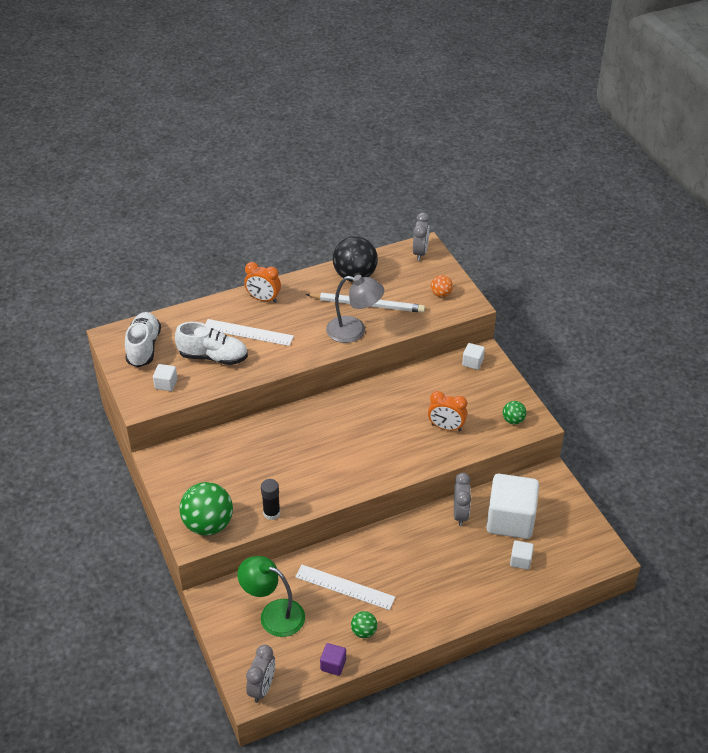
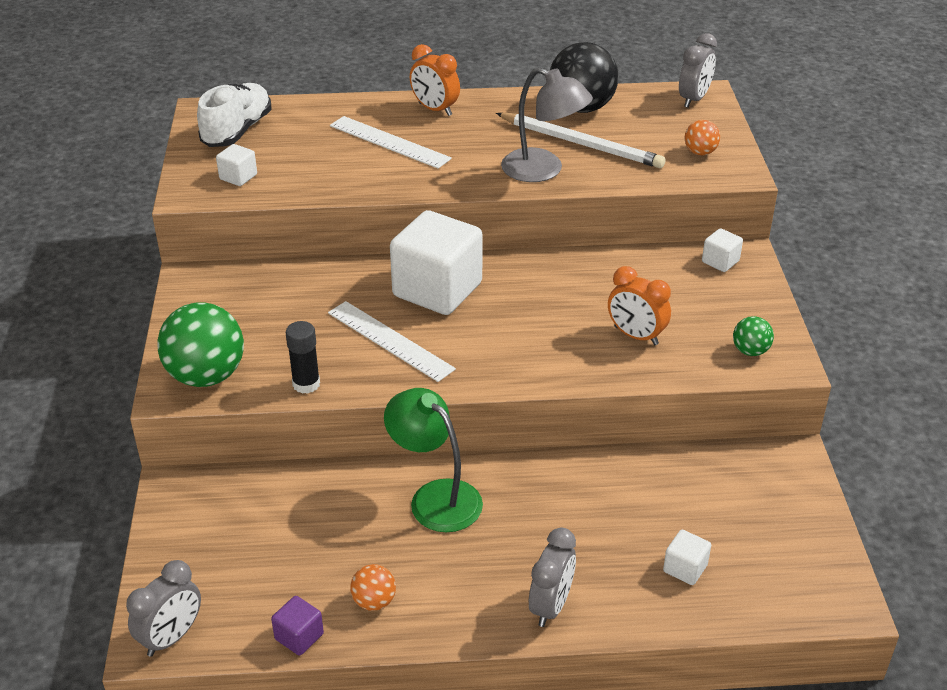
camera: 20 degrees right, 5 degrees down
(213, 357) = (323, 160): white shoe -> none
(273, 614) = (251, 535): green lamp -> green lamp (435, 497)
(344, 587) = (379, 528): white ruler -> white ruler (389, 341)
(364, 632) = (374, 601): green ball -> orange ball
(460, 514) = (615, 474): grey clock -> grey clock (551, 606)
(510, 520) = (695, 503): white cube -> white cube (437, 290)

